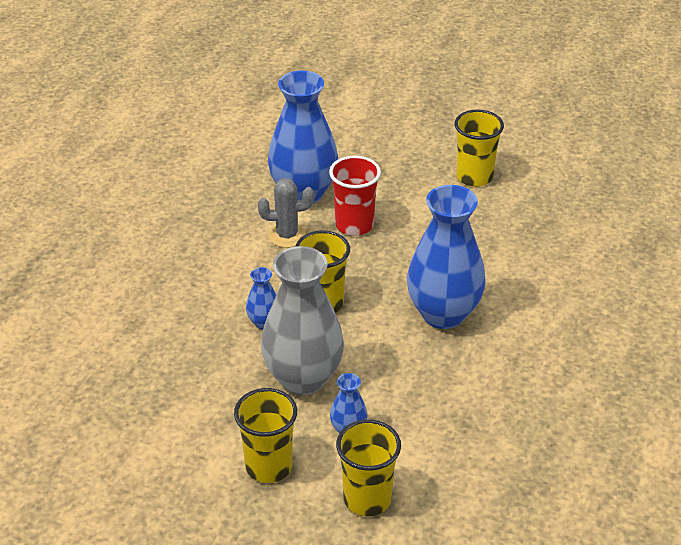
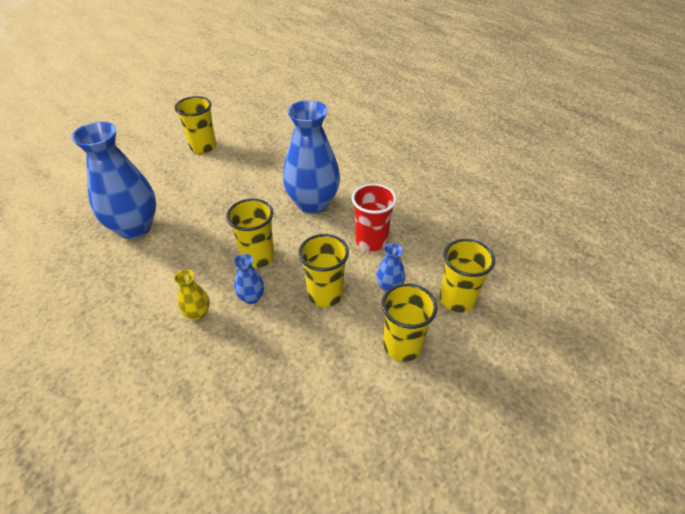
camera: 65 degrees left, 5 degrees up
(221, 292) = (197, 313): none -> yellow vase
(287, 235) = (171, 252): grey cactus -> none
(303, 378) = (325, 294): grey vase -> yellow cup
(354, 225) = (194, 214): red cup -> red cup (371, 241)

